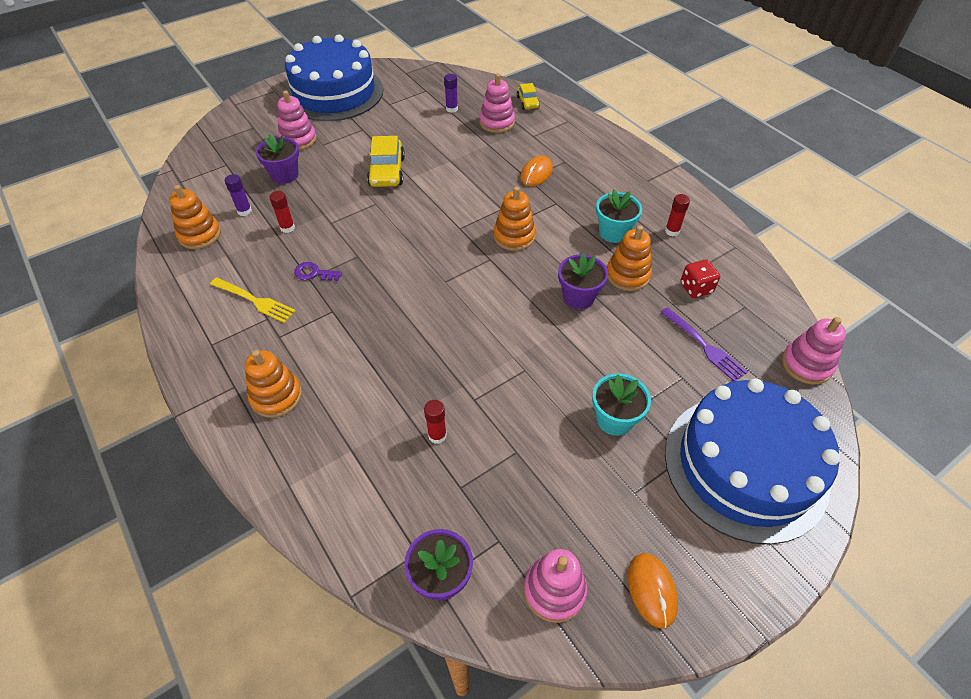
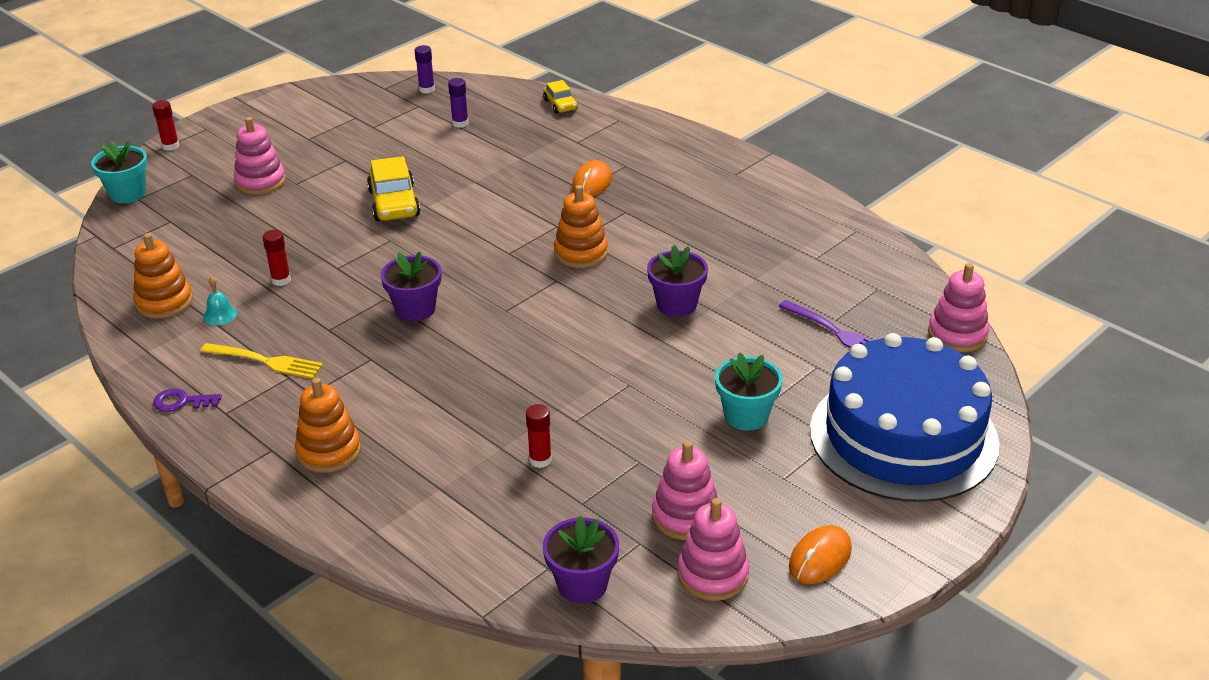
camera: 10 degrees left, 15 degrees down
(235, 252) = (220, 315): none -> turquoise bell
(244, 211) = (216, 269): purple glue stick -> purple glue stick (427, 89)
(285, 175) = (256, 223): purple flower pot -> purple flower pot (415, 309)
(314, 273) = (333, 323): purple key -> purple key (181, 402)
(334, 92) = (292, 122): blue cake -> none
(497, 122) = (525, 132): pink stacking toy -> pink stacking toy (685, 516)
(613, 232) = (704, 234): turquoise flower pot -> turquoise flower pot (128, 194)
(627, 275) = (731, 275): orange stacking toy -> none
(651, 590) = (820, 558): orange mouse -> orange mouse turned 60 degrees clockwise
(672, 231) = (776, 223): red glue stick -> red glue stick (170, 146)
(696, 288) = (816, 277): red dice -> none

